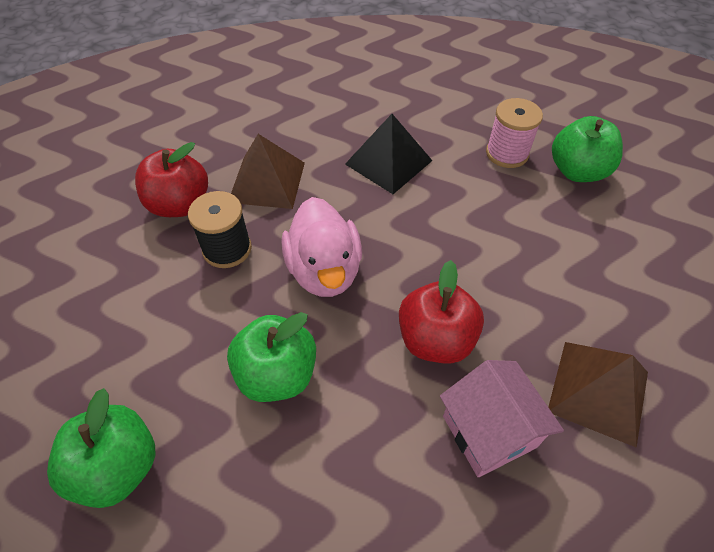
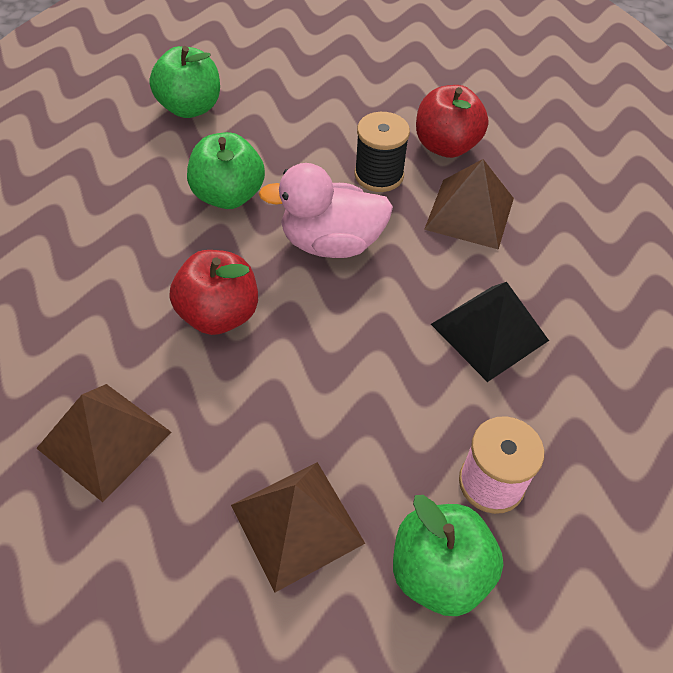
camera: 100 degrees right, 0 degrees up
(489, 431) = (110, 330): pink house -> none
(589, 244) = (297, 524): none -> brown pyramid

